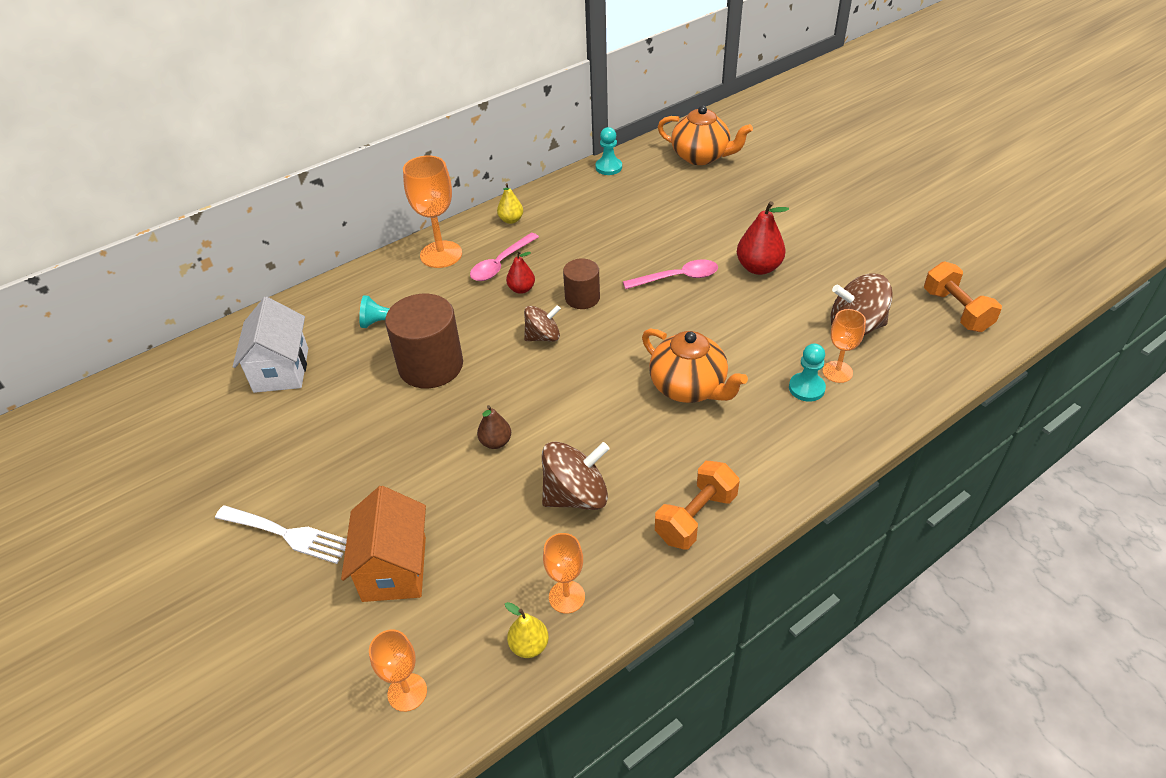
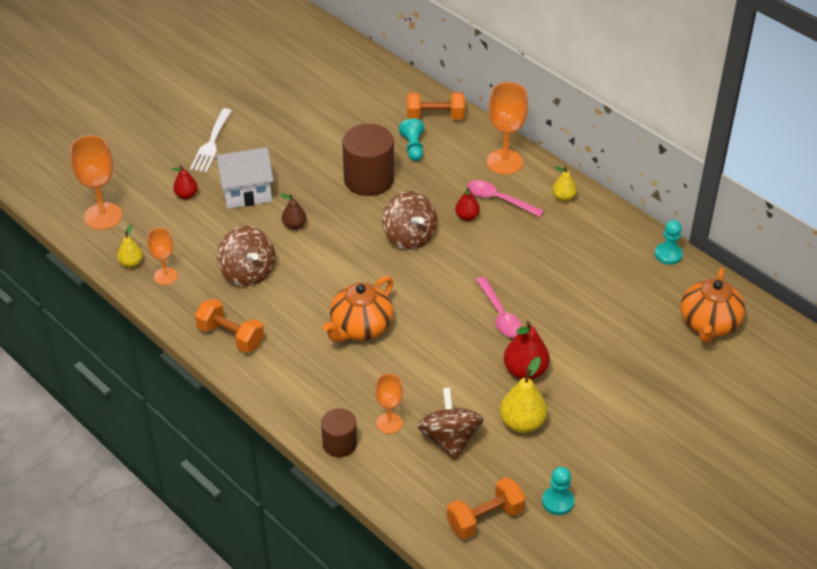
camera: 80 degrees right, 0 degrees up
(281, 370) = (356, 105): white house -> white house (246, 193)
(339, 301) = (435, 117): none -> orange dumbbell
(394, 569) = (186, 195): orange house -> red pear
(407, 692) = (103, 216): orange goblet -> orange goblet, size x1.66
(543, 337) = (409, 236): brown spinning top -> brown spinning top, size x1.55
(582, 298) = (461, 255): brown cylinder -> brown cylinder (339, 443)
(806, 388) = (367, 402): turquoise pawn -> turquoise pawn (557, 501)
(829, 276) = (522, 423): none -> yellow pear

